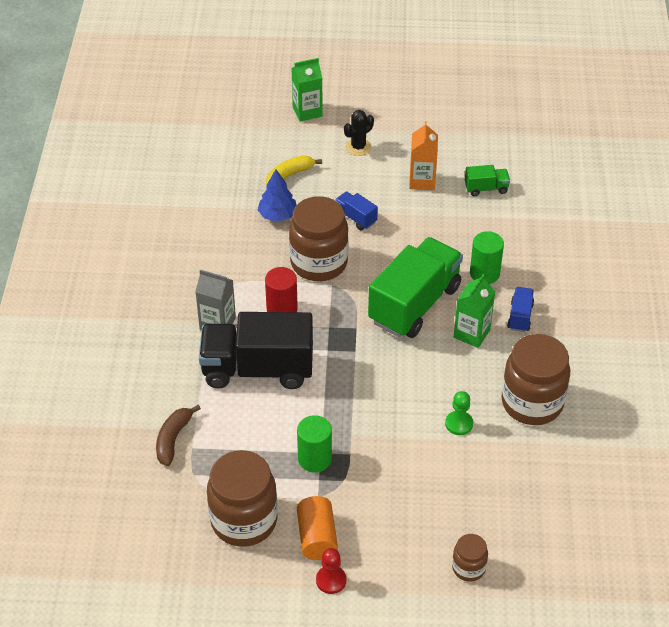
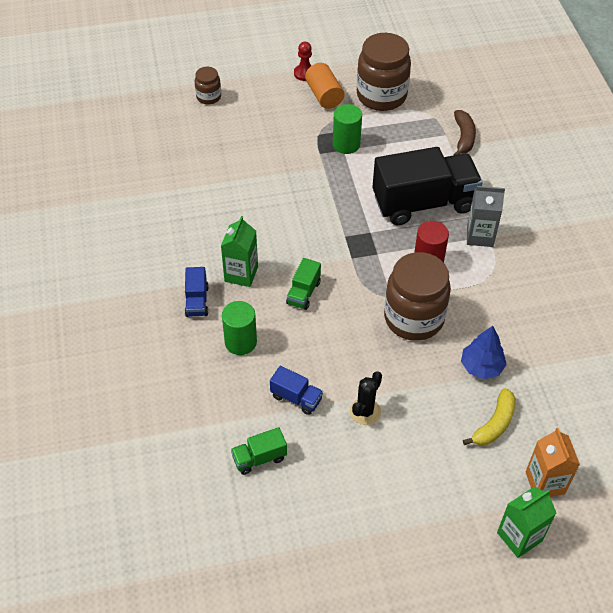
camera: 165 degrees right, 5 degrees up
(355, 218) = (396, 382): blue truck -> blue truck (296, 398)
(358, 147) = (431, 489): black cactus -> black cactus (365, 411)
(414, 304) = (303, 293): green truck -> green truck, size x0.43
(422, 181) = (338, 452): orange carton -> orange carton (545, 483)
(459, 424) = (236, 192): green pawn -> none
(532, 403) = (175, 221): brown jar -> none

